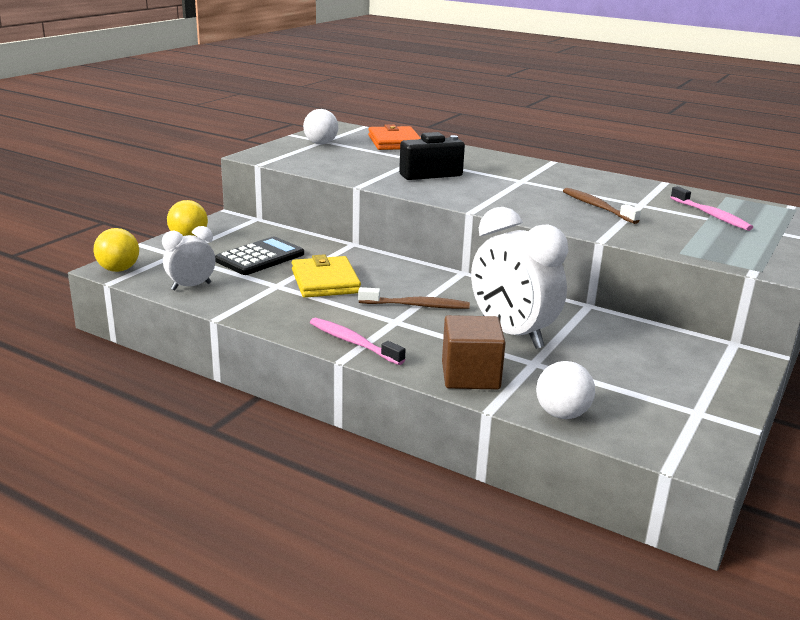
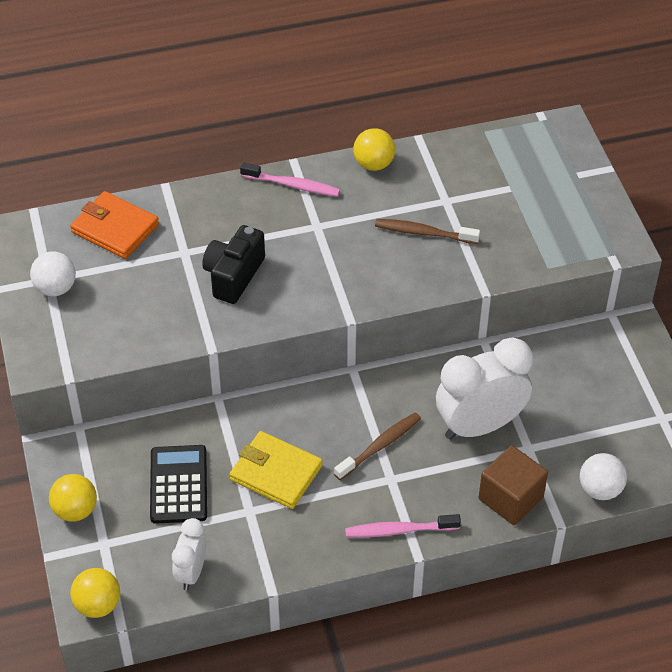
camera: 45 degrees left, 25 degrees up
(512, 334) = (479, 426): white clock -> white clock turned 150 degrees clockwise
(609, 178) = (373, 164): none -> yellow ball
(711, 215) = (509, 181): pink toothbrush -> pink toothbrush (292, 185)

